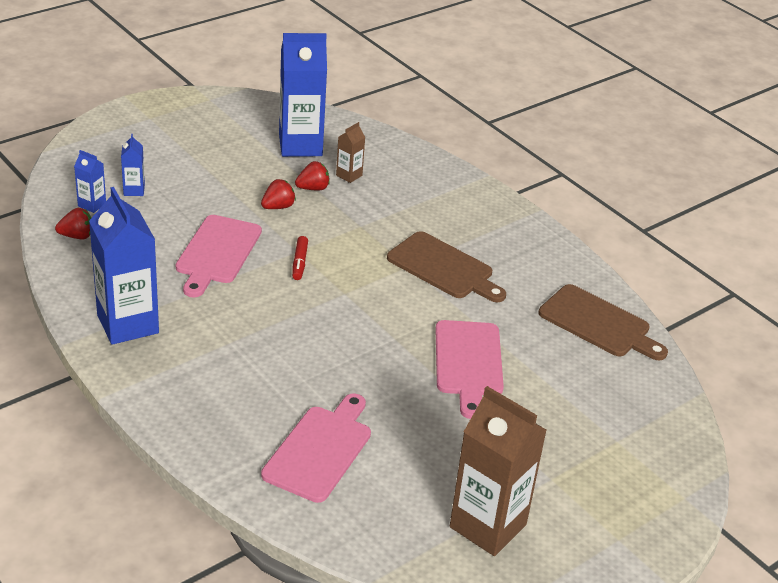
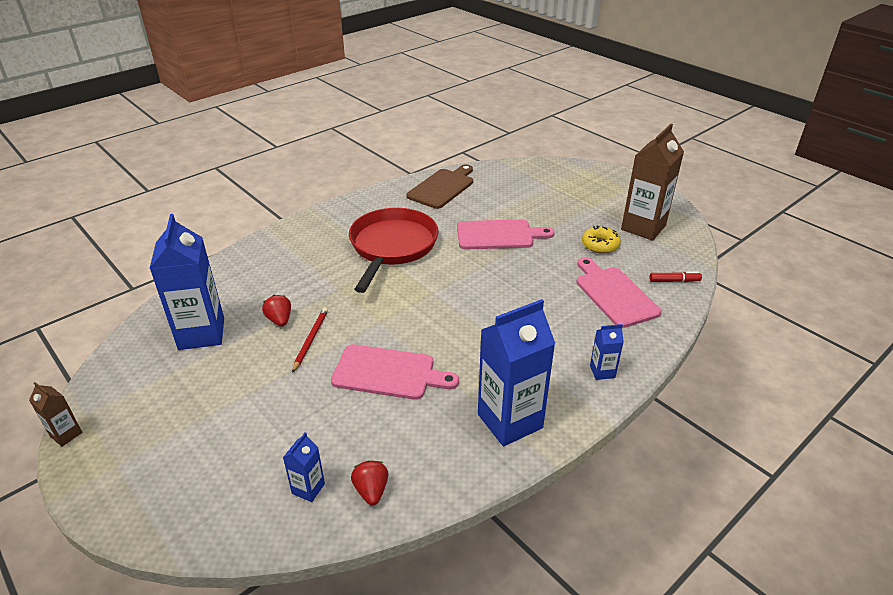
camera: 90 degrees left, 0 degrees up
(134, 190) = (279, 454): blue carton -> blue carton (602, 372)
(278, 207) = (310, 340): red strawberry -> red pencil
(299, 262) = (396, 320): red marker -> red marker (674, 281)
(320, 450) = (614, 294): pink cutting board -> pink cutting board turned 45 degrees clockwise
(349, 175) = (259, 299): brown carton -> brown carton (66, 434)
(440, 462) = (600, 245): none -> yellow donut
(444, 268) = (392, 246): brown cutting board -> red pan

